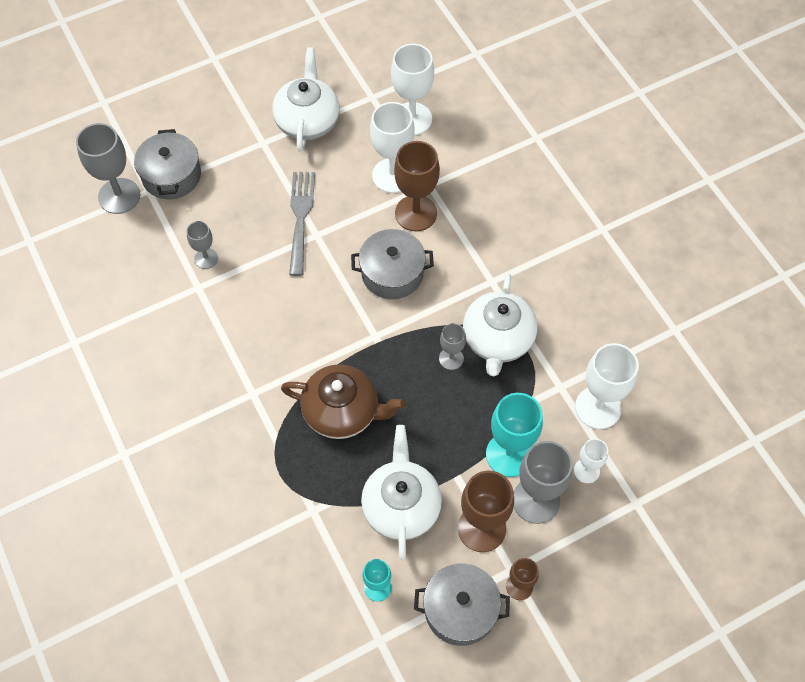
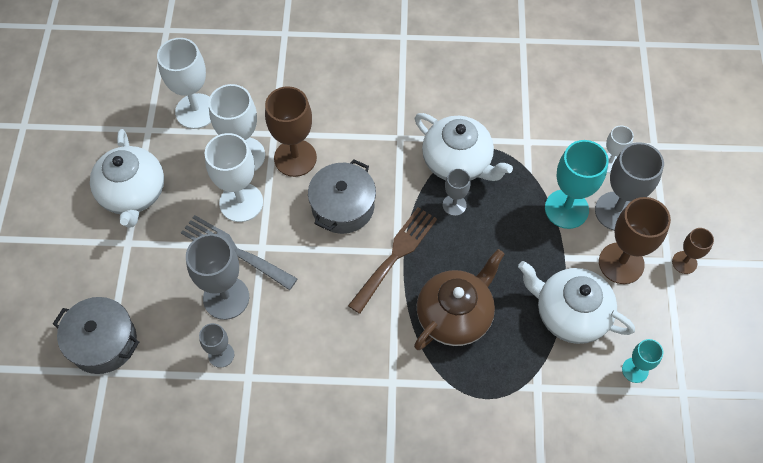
camera: 60 degrees left, 0 degrees up
(119, 196) = (90, 403): grey goblet -> grey goblet (226, 298)
(307, 121) = (133, 193): white teapot -> white teapot turned 135 degrees counterclockwise
(370, 337) = (395, 256): none -> brown fork
(460, 610) = (684, 316): grey pot -> none
(598, 407) = (560, 126): white goblet -> white goblet (241, 202)

